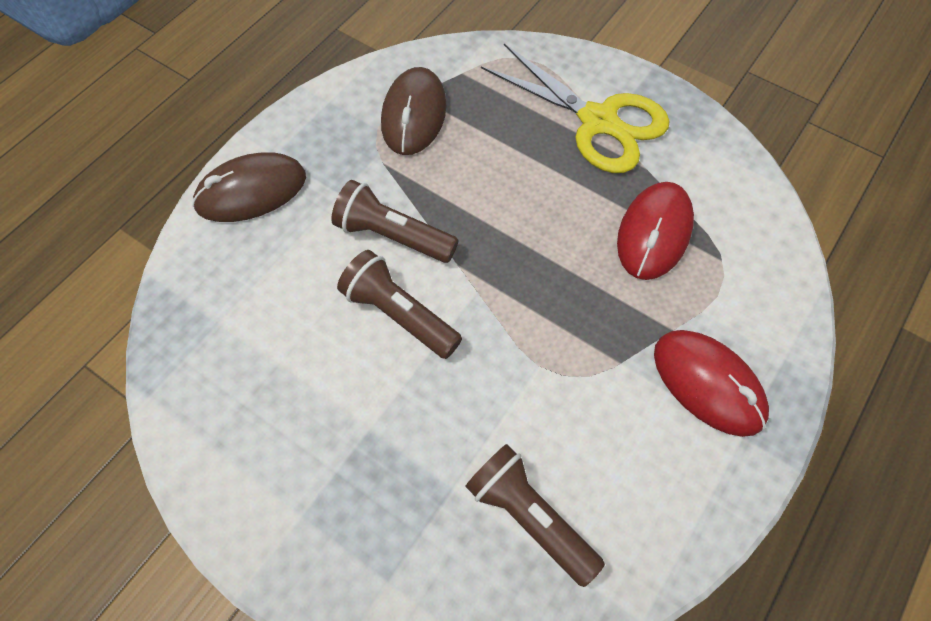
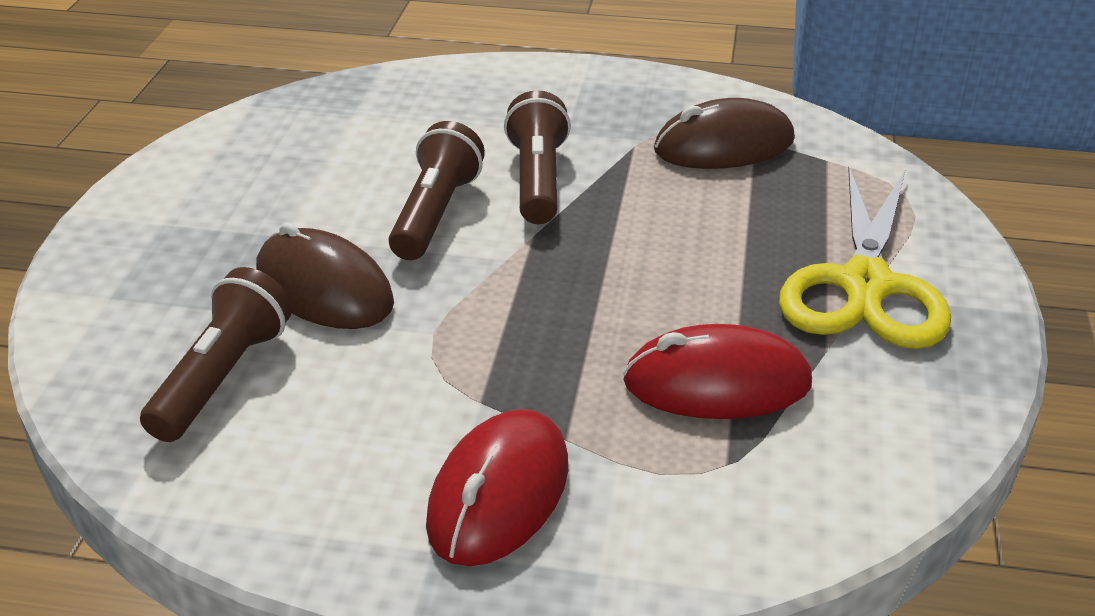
camera: 65 degrees right, 25 degrees down
(251, 191) = (523, 82): brown mouse -> brown mouse (324, 288)

